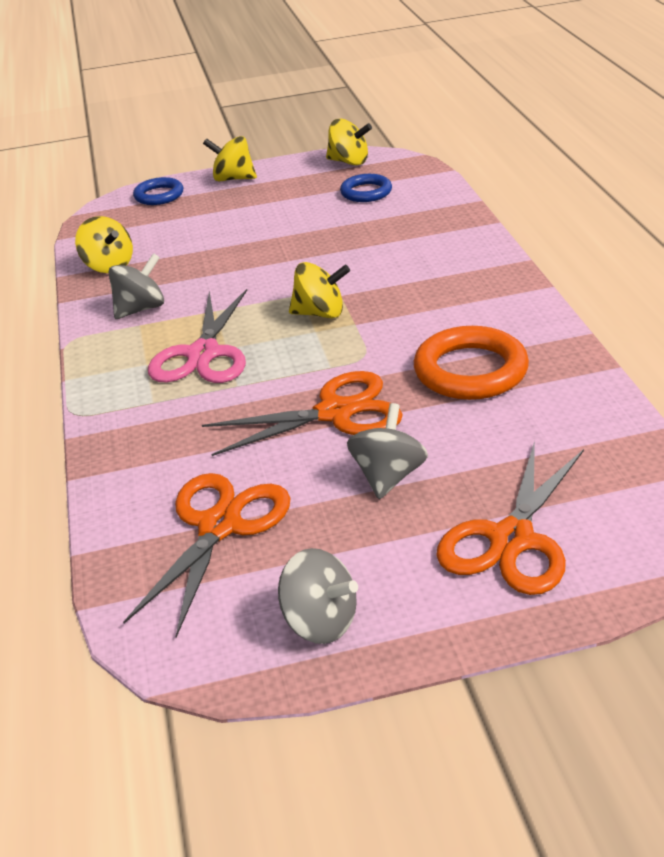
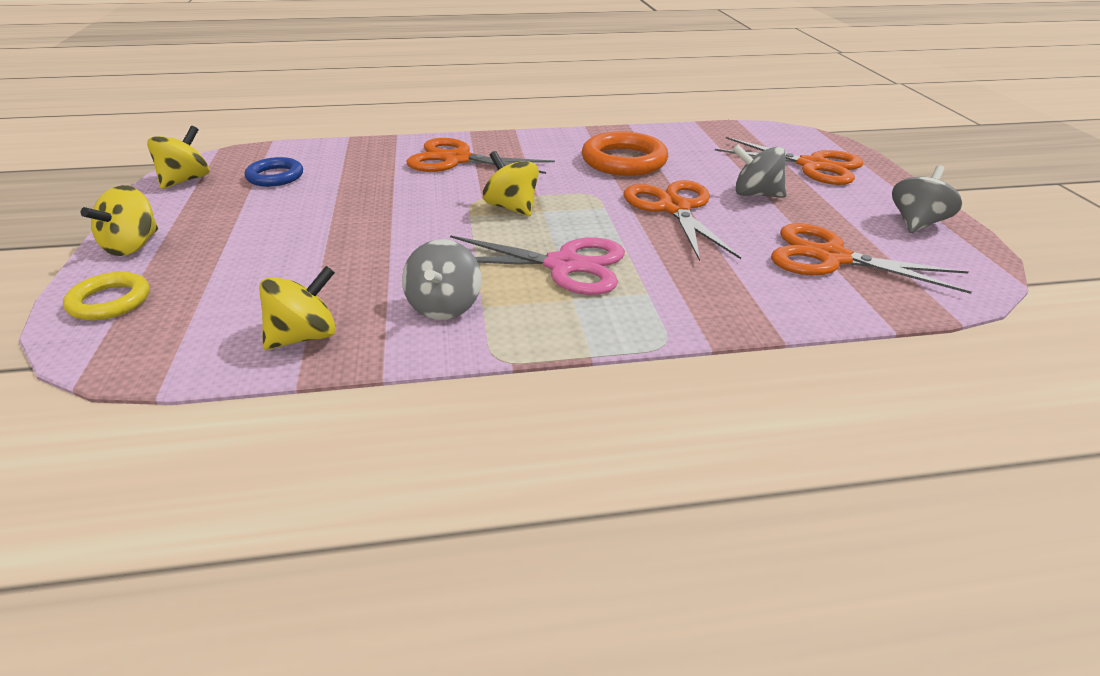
camera: 90 degrees left, 0 degrees up
(140, 309) = (444, 306): grey spinning top -> grey spinning top turned 135 degrees counterclockwise
(159, 195) = (110, 301): blue ring -> yellow ring
(320, 313) = (511, 208): yellow spinning top -> yellow spinning top turned 45 degrees counterclockwise
(435, 266) = (457, 160): none -> orange scissors

